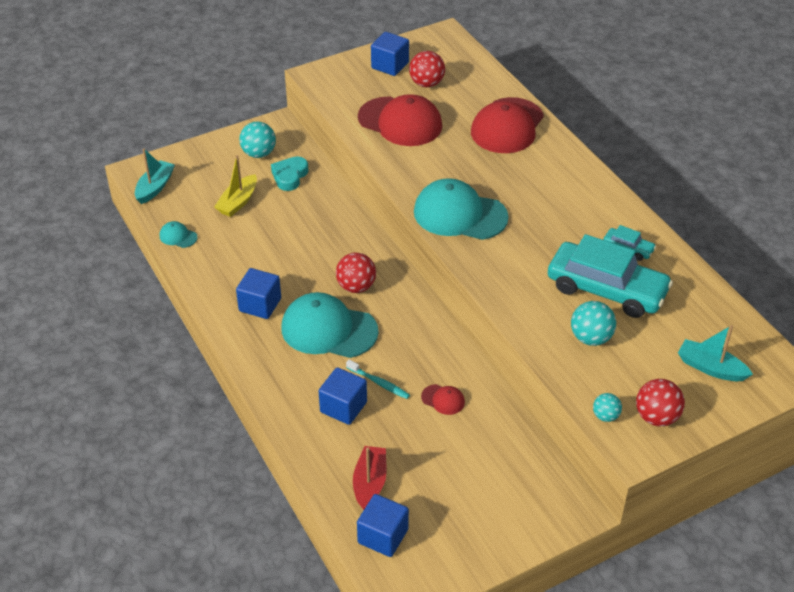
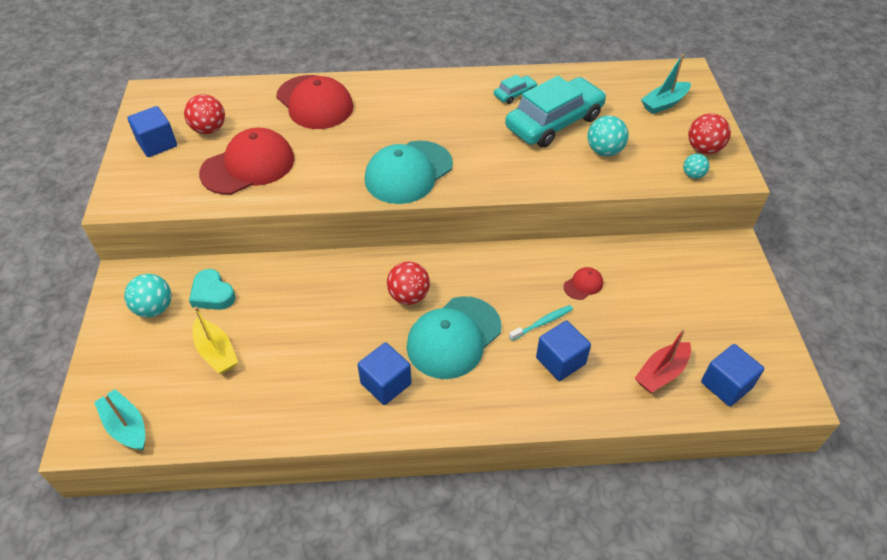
camera: 65 degrees left, 5 degrees up
(178, 236) = (228, 428): turquoise cap -> none
(370, 483) = (661, 373): red boat -> red boat turned 75 degrees counterclockwise

